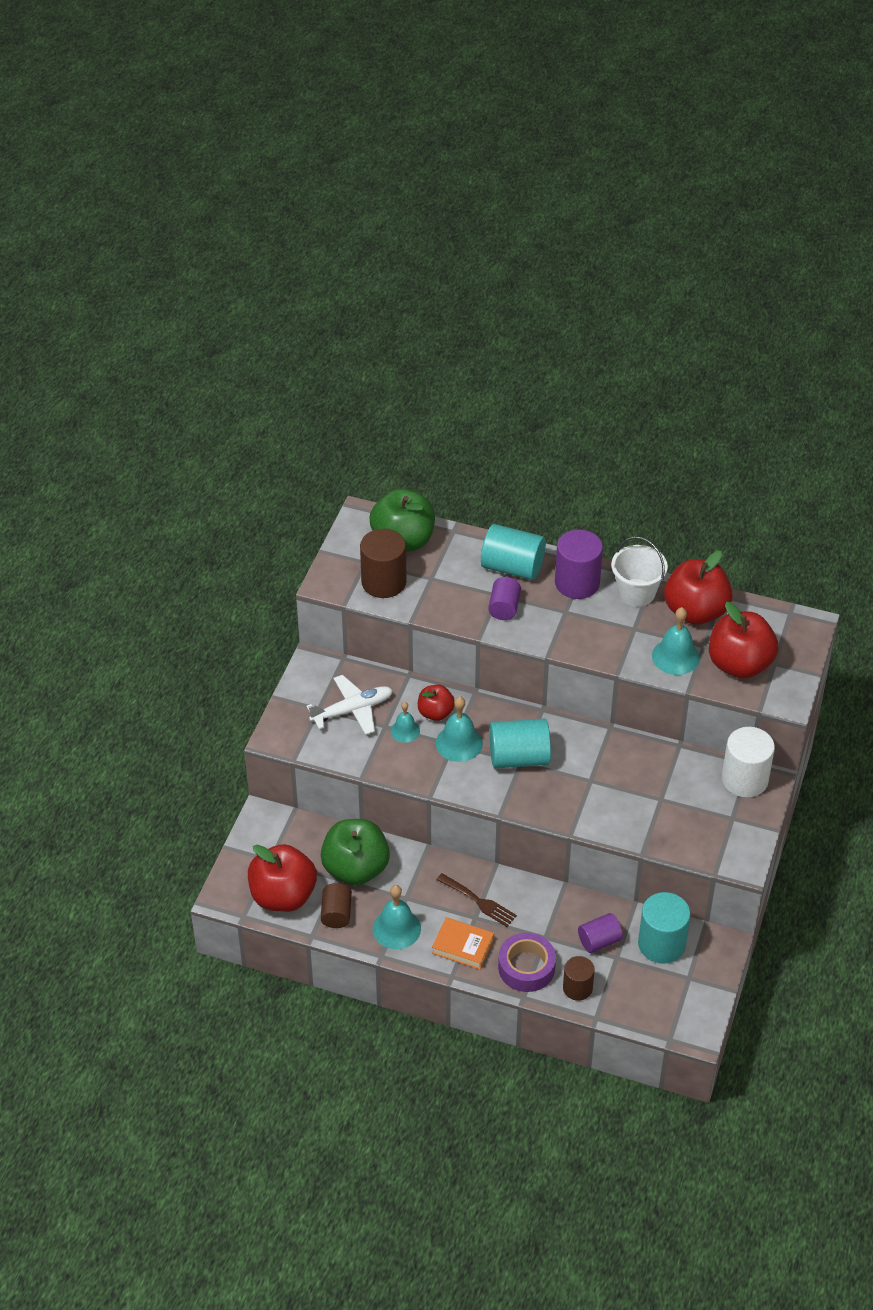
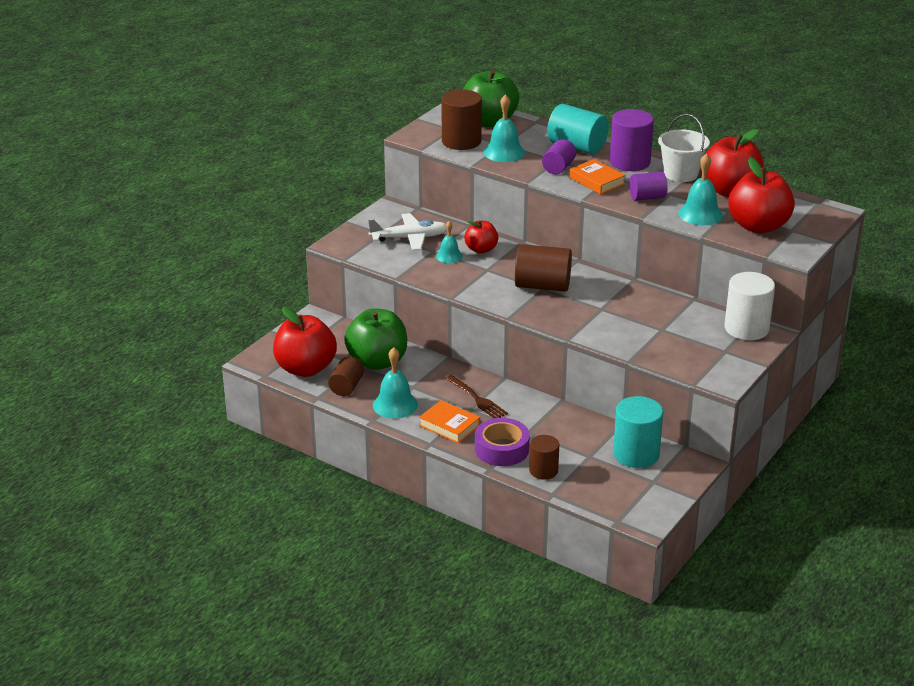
camera: 15 degrees right, 15 degrees down
(459, 743) = (493, 270): turquoise bell -> turquoise bell (504, 152)
(519, 757) = (542, 286): turquoise cylinder -> brown cylinder
(552, 622) = (597, 181): none -> orange book
(599, 941) = (577, 442): purple cylinder -> purple cylinder (647, 197)

